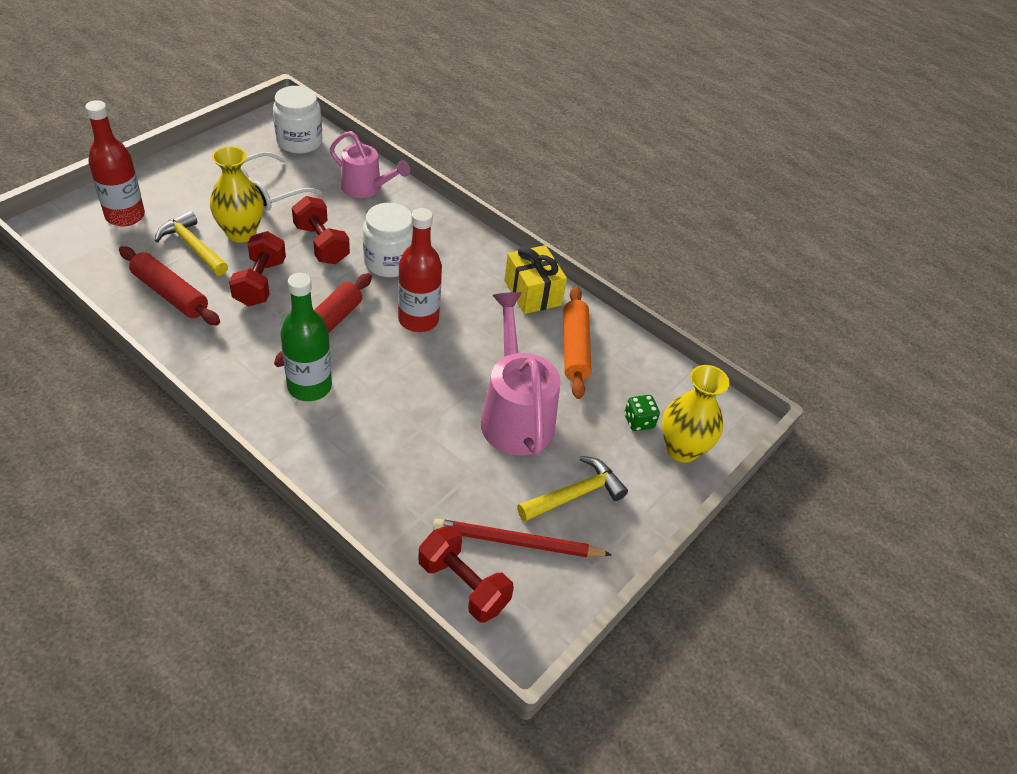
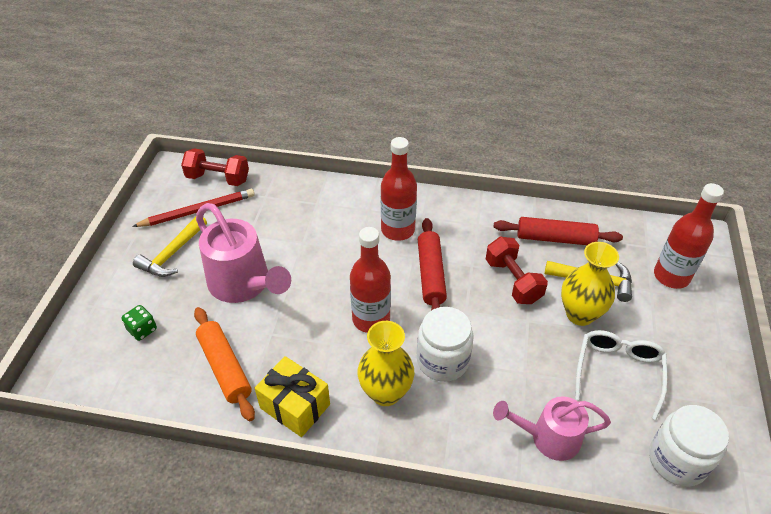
camera: 155 degrees right, 0 degrees up
(309, 387) = (398, 230): green bottle -> red bottle
(321, 244) = (512, 343): red dumbbell -> none
(682, 449) = (99, 325): yellow vase -> yellow vase (385, 392)

